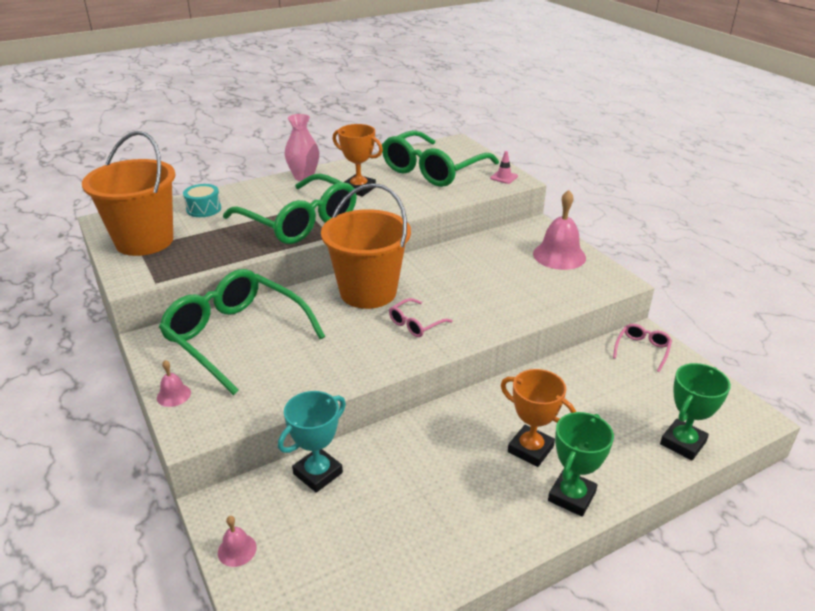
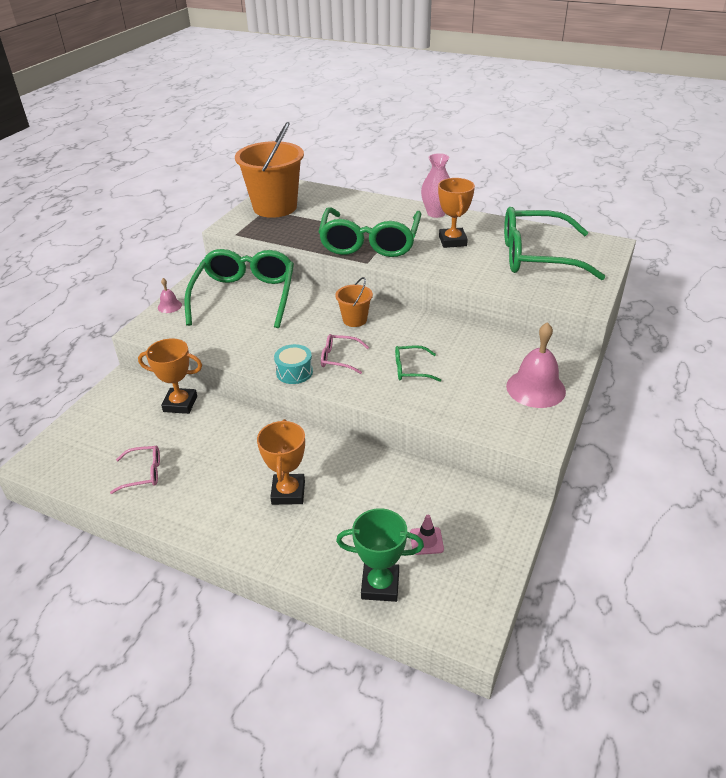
camera: 55 degrees right, 5 degrees up
(204, 209) = (338, 204): turquoise drum -> turquoise drum (294, 372)
(237, 550) = (96, 406): pink bell -> none
(318, 473) = (180, 404): turquoise trophy -> orange trophy
(368, 292) = (355, 320): orange bucket -> orange bucket, size x0.47
(475, 296) = (411, 369): none -> green glasses
(504, 177) = (582, 293): pink traffic cone -> pink traffic cone (426, 541)
(571, 496) = (254, 536): green trophy -> none
(642, 350) = (493, 511): pink glasses -> pink glasses (143, 473)

